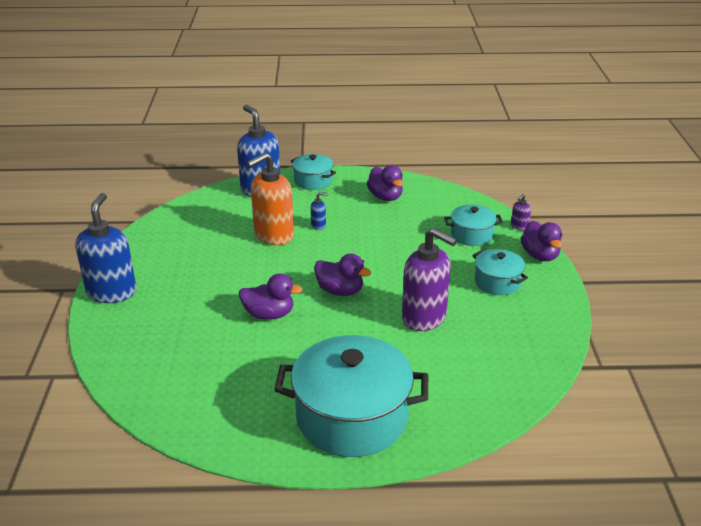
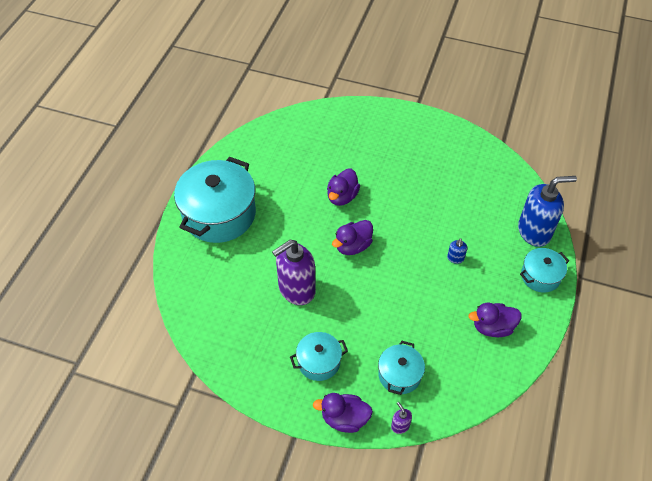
camera: 110 degrees right, 20 degrees up
(112, 292) = (404, 118): blue soap dispenser -> none
(273, 235) = (449, 223): orange soap dispenser -> none

